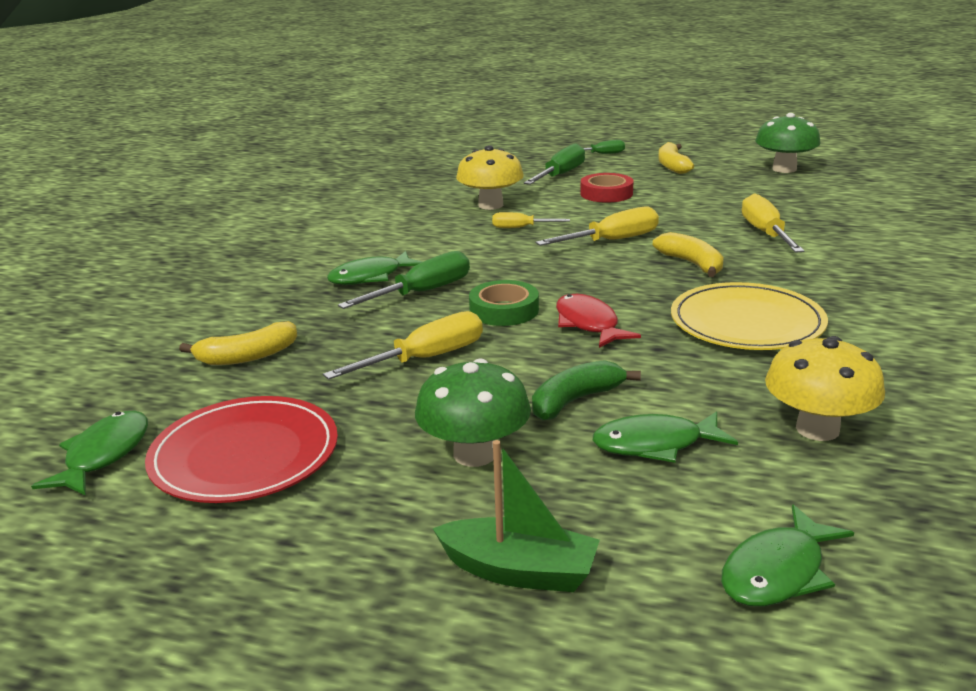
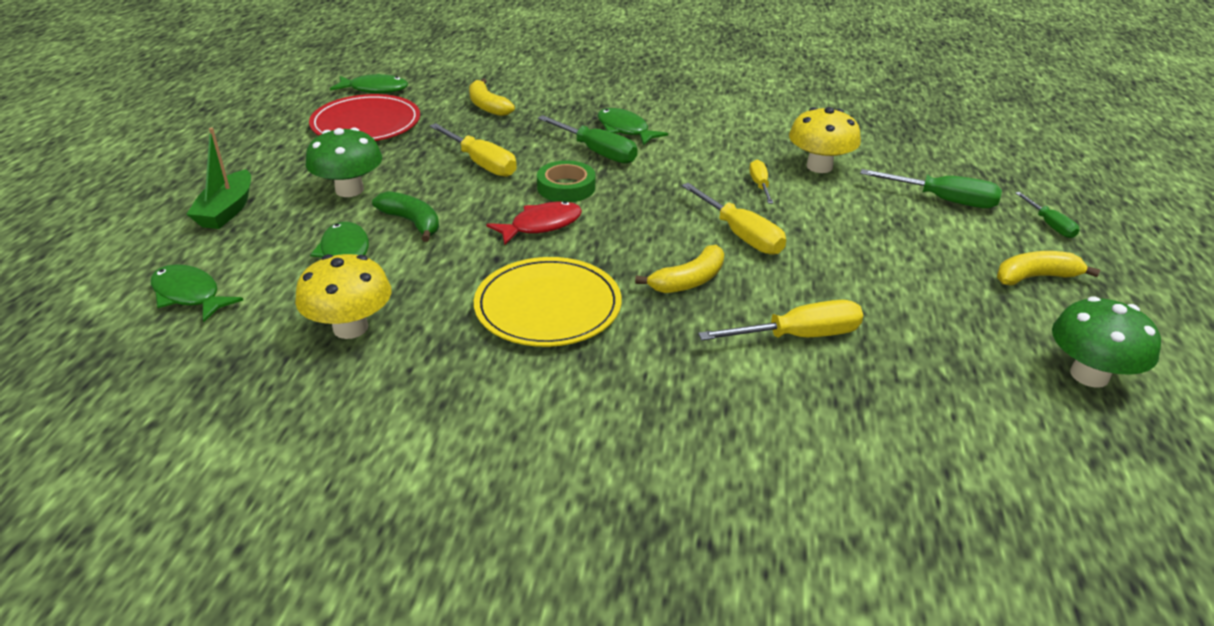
camera: 80 degrees right, 10 degrees up
(606, 193) = (892, 230): red tape -> none

